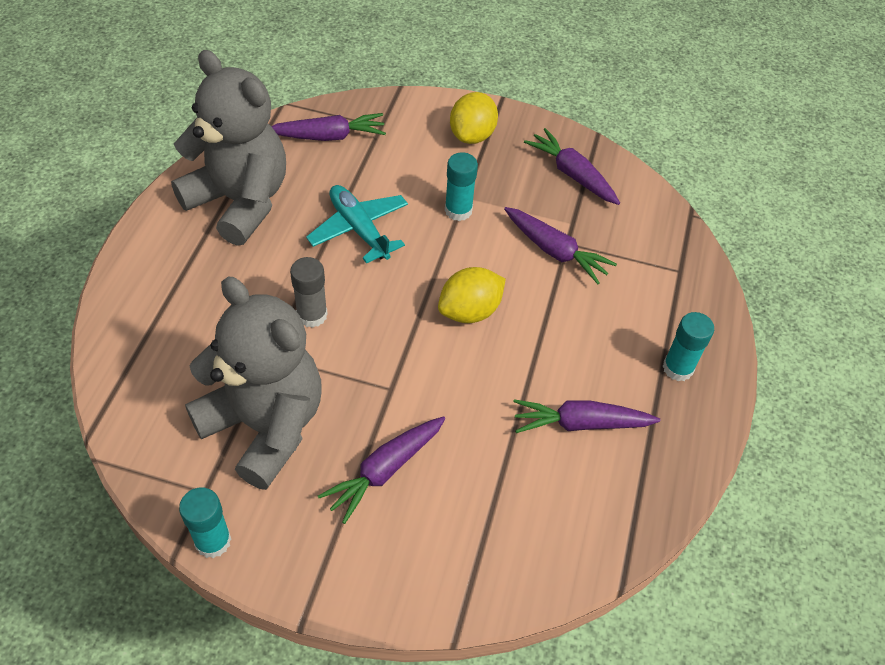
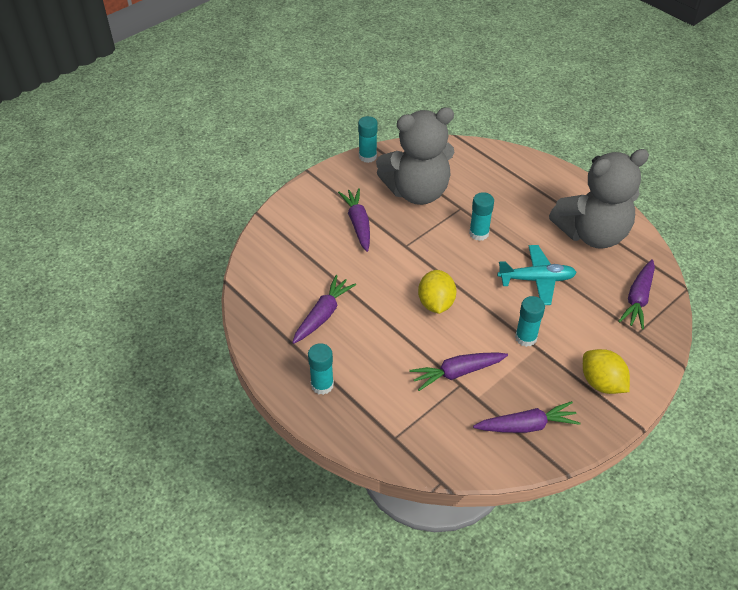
camera: 125 degrees right, 5 degrees down
(312, 315) = (479, 233): grey glue stick -> turquoise glue stick

